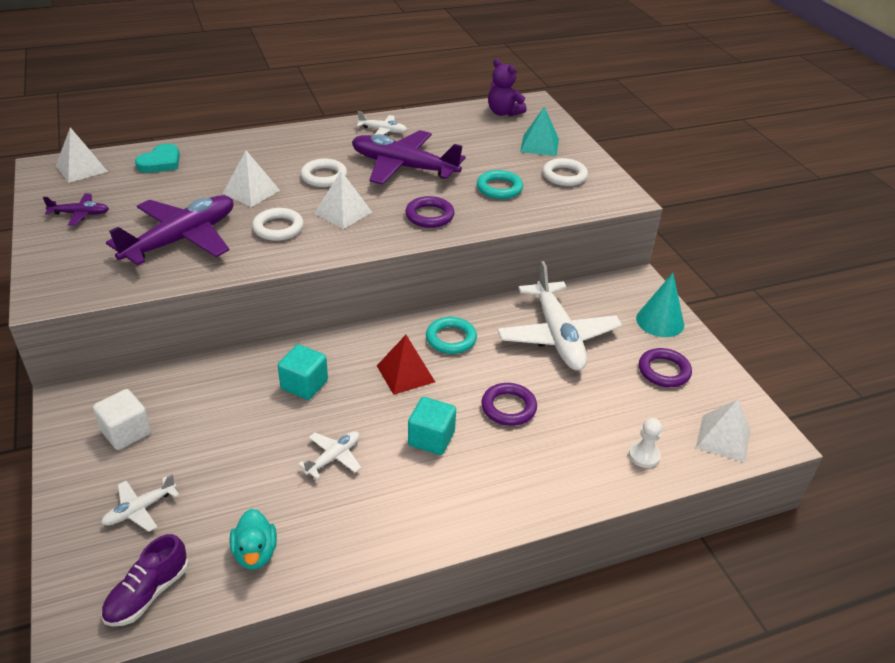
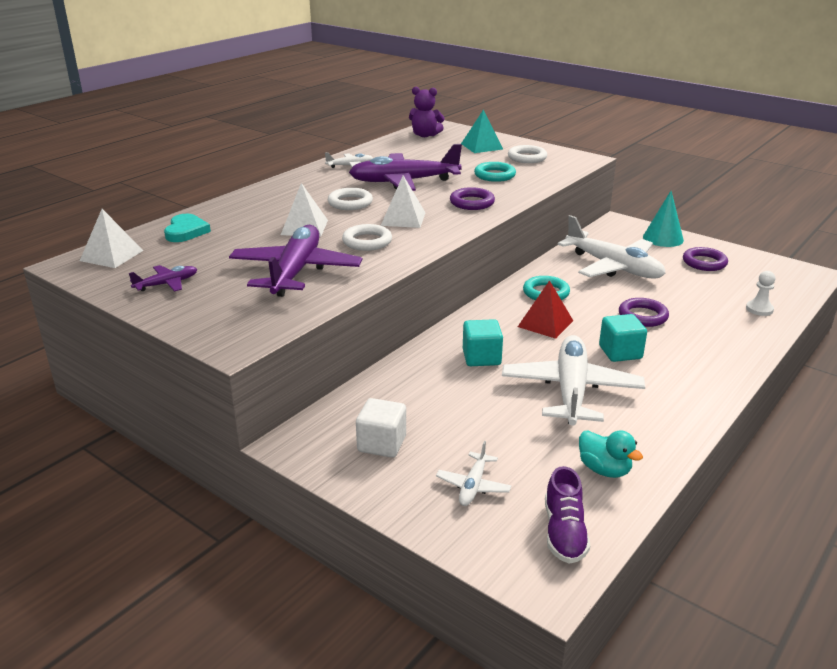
camera: 30 degrees left, 10 degrees down
(334, 457) = (571, 390): white plane -> white plane, size x2.18
(723, 438) = (787, 283): white pyramid -> none

